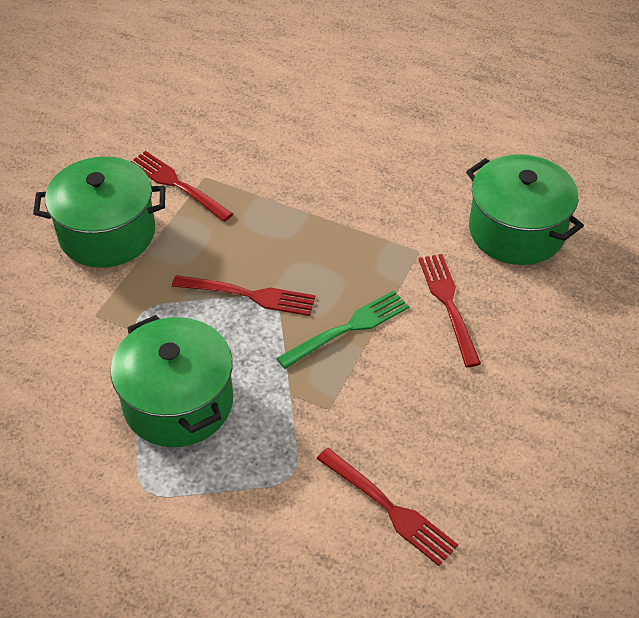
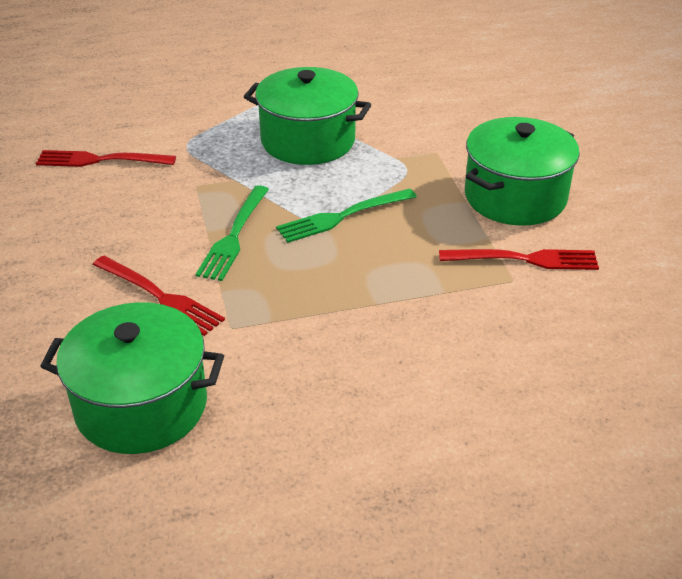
camera: 140 degrees right, 10 degrees down
(249, 295) = (343, 216): red fork -> green fork

